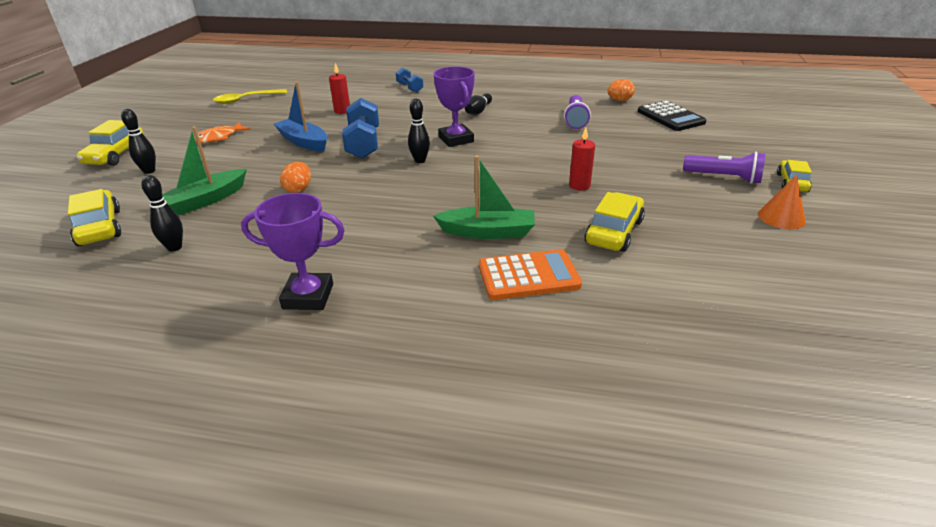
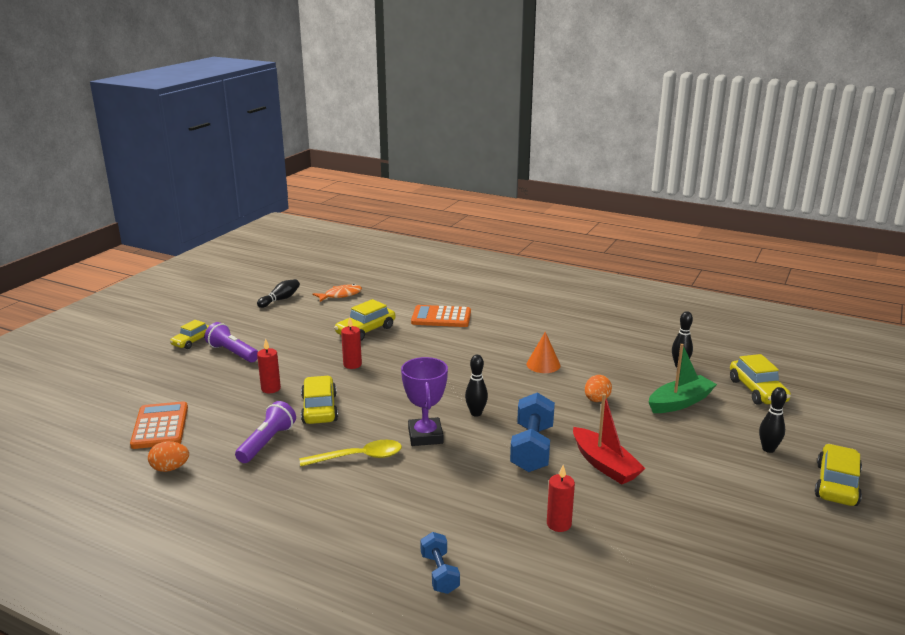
camera: 165 degrees left, 10 degrees down
(218, 138) = (721, 494): orange fish -> orange fish (340, 295)
(246, 100) = (732, 596): yellow spoon -> yellow spoon (359, 457)
(303, 142) = (605, 465): blue boat -> red boat
(308, 296) = (575, 326): purple trophy -> none
(478, 111) = (368, 483): black bowling pin -> black bowling pin (280, 299)
(488, 232) = (450, 343): green boat -> none
(563, 144) = (319, 409): none -> yellow car
(628, 152) = (271, 388): none -> red candle
(670, 117) = (160, 426): black calculator -> orange calculator
(781, 217) = (246, 322): orange cone -> orange cone (543, 364)

